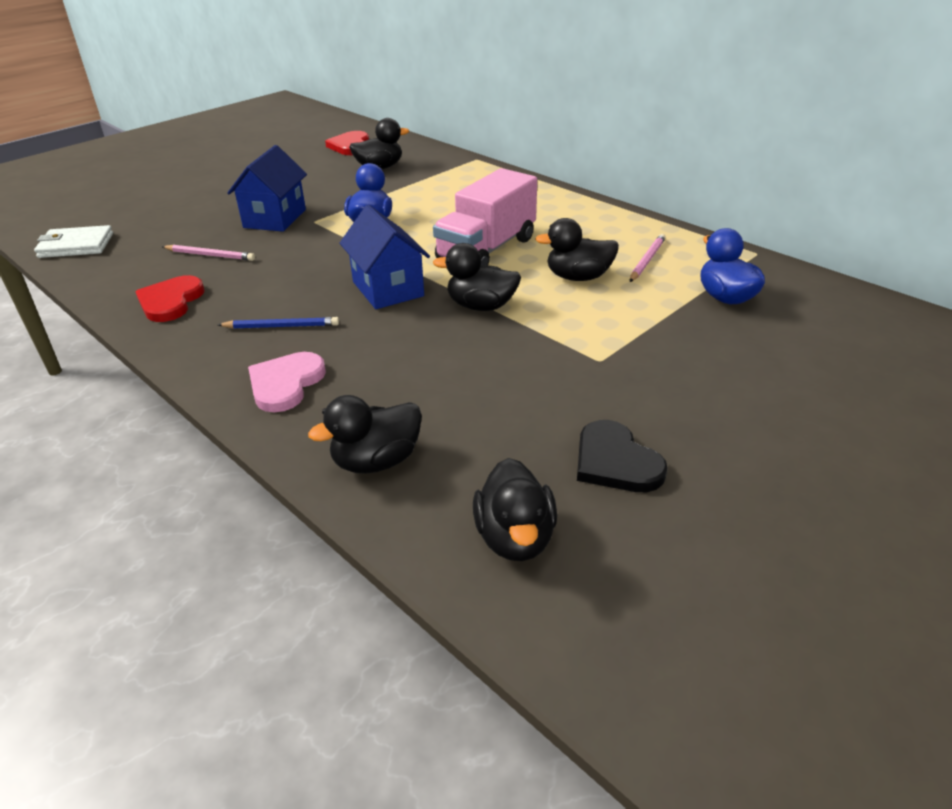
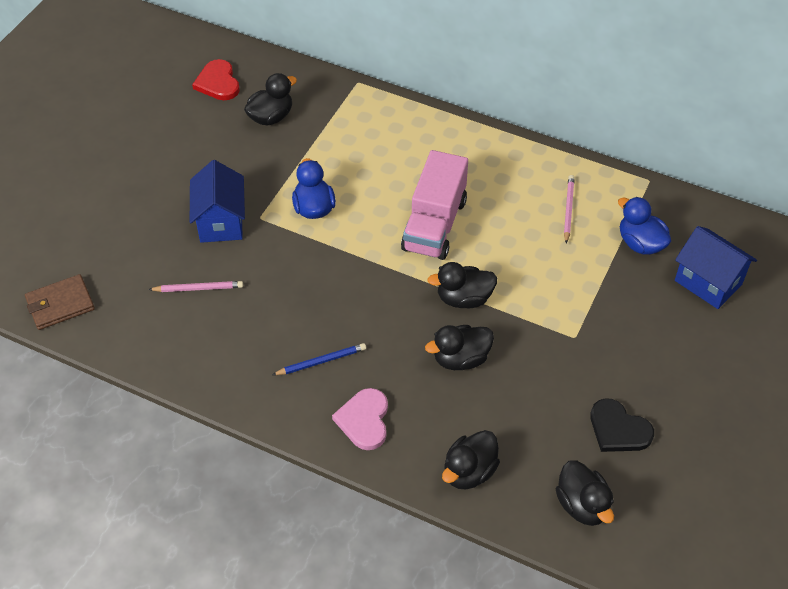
camera: 20 degrees left, 15 degrees up
(76, 245) = (60, 304): white wallet -> brown wallet
(170, 301) = (208, 355): red heart -> none
(388, 289) = (380, 296): blue house -> blue house (708, 282)
(578, 277) = (523, 244): black duck -> black duck (460, 359)

